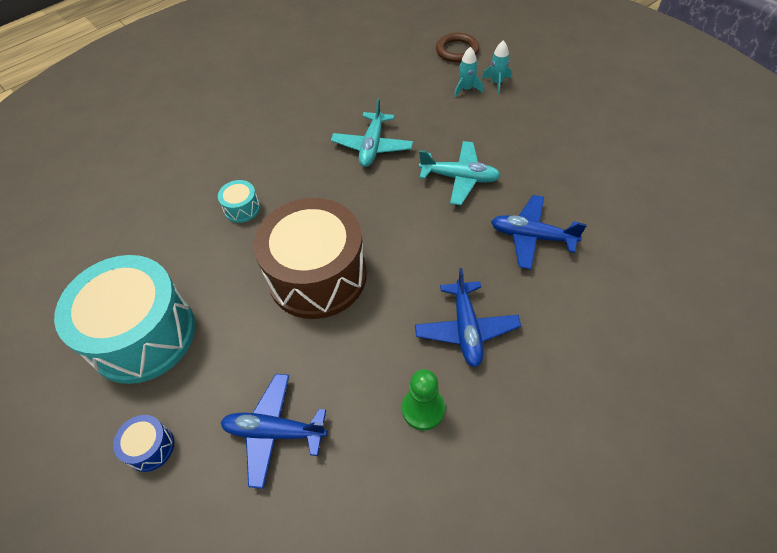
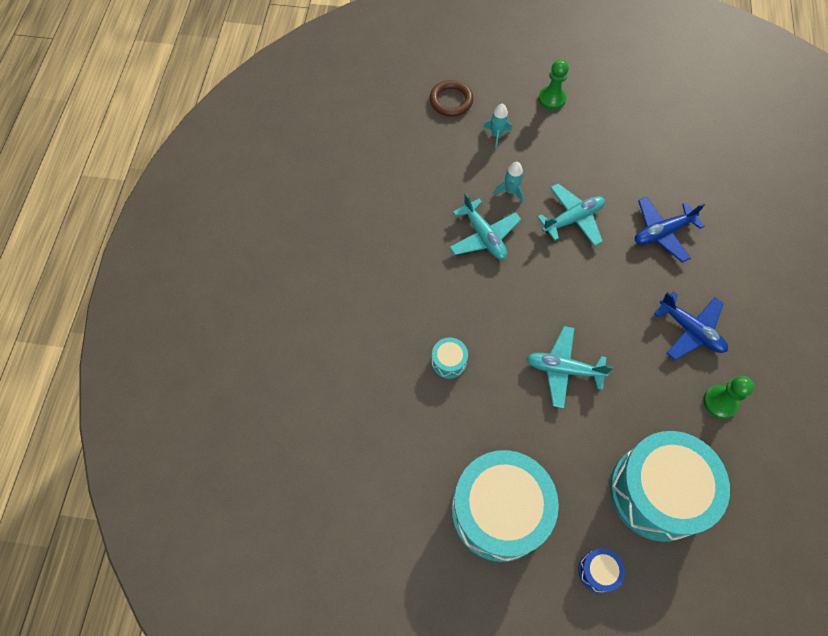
camera: 45 degrees left, 10 degrees up
(274, 432) = (657, 492): blue plane -> turquoise drum
(317, 276) = (563, 369): brown drum -> turquoise plane
(497, 83) = (513, 114): turquoise rocket -> turquoise rocket (510, 191)
(544, 89) = (552, 99): none -> green pawn

